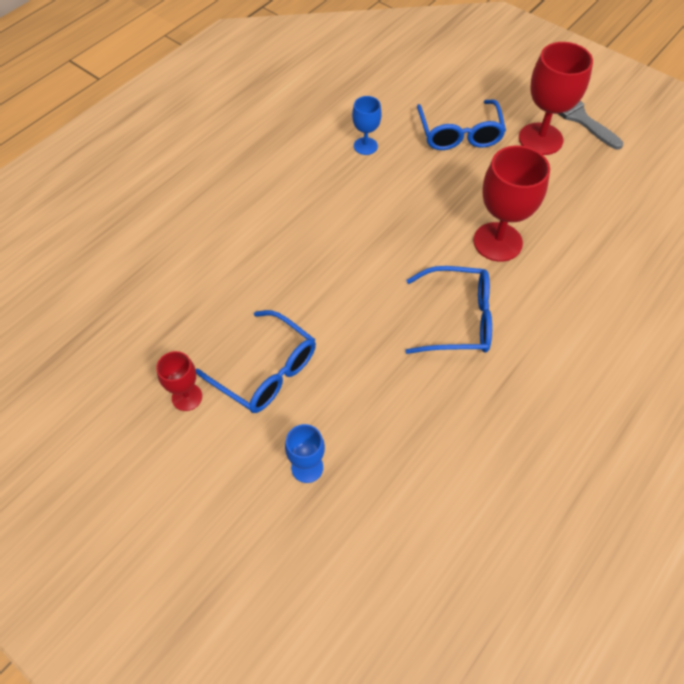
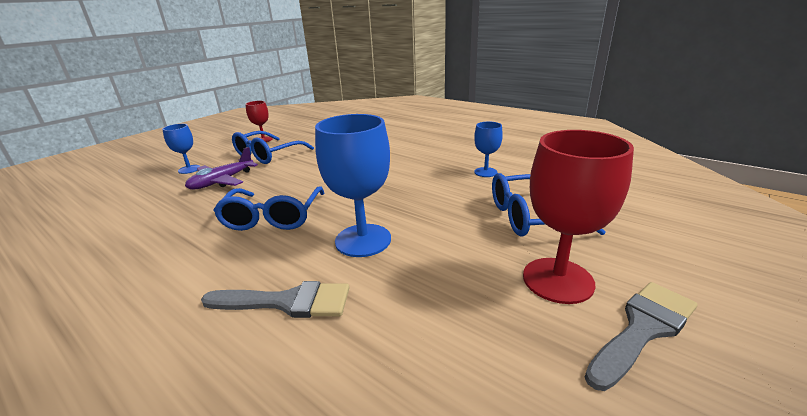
camera: 90 degrees right, 30 degrees down
(358, 402) = (222, 181): none -> purple plane
(497, 242) = (363, 240): red goblet -> blue goblet
(579, 281) = (287, 302): none -> grey brush

